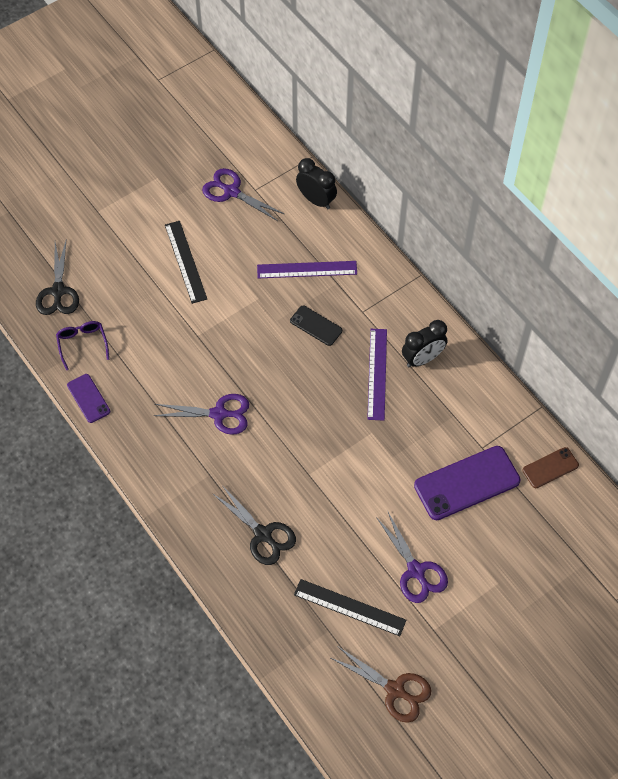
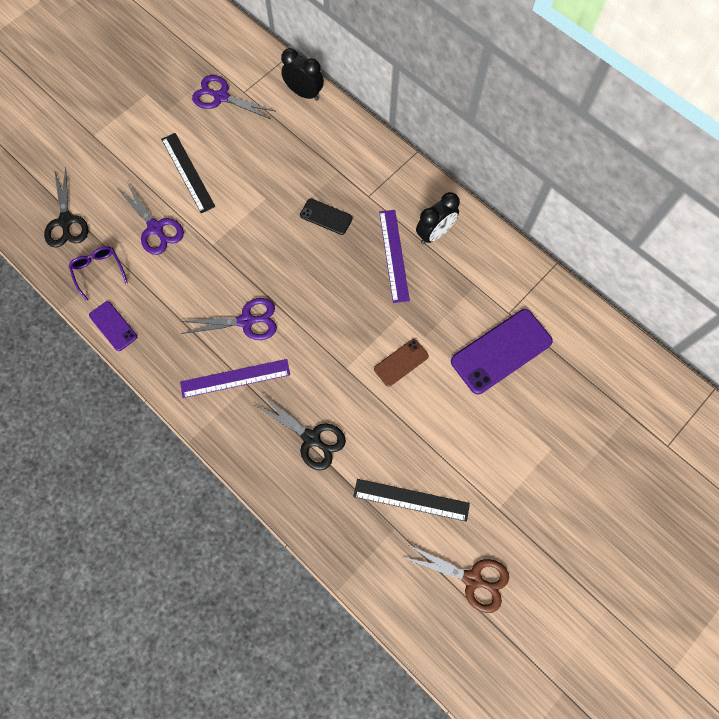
camera: 10 degrees left, 10 degrees up
(307, 269) = (307, 162): purple ruler -> purple ruler (235, 378)
(416, 571) = (469, 450): purple scissors -> purple scissors (155, 228)
(550, 468) = (577, 322): brown phone -> brown phone (401, 362)

